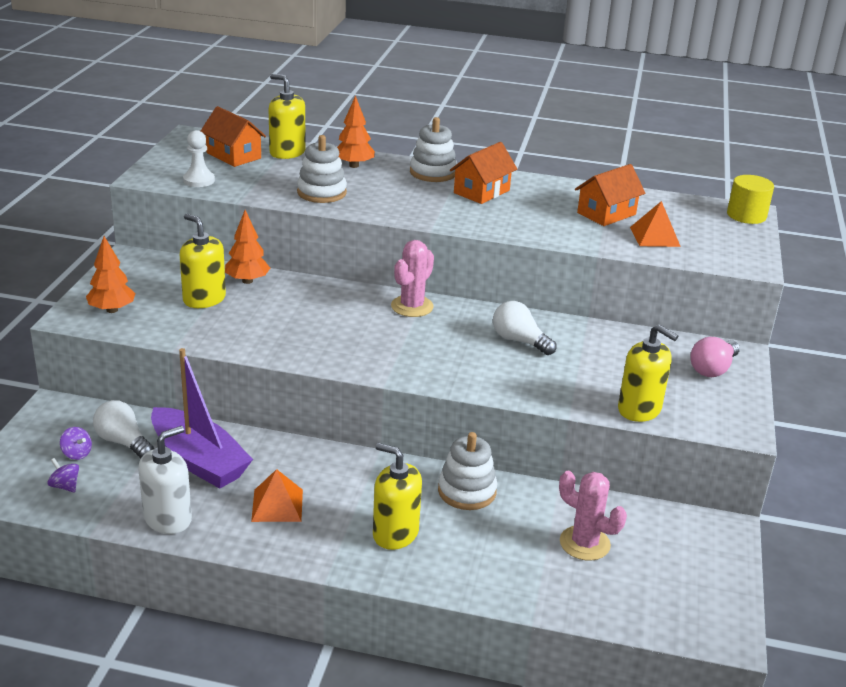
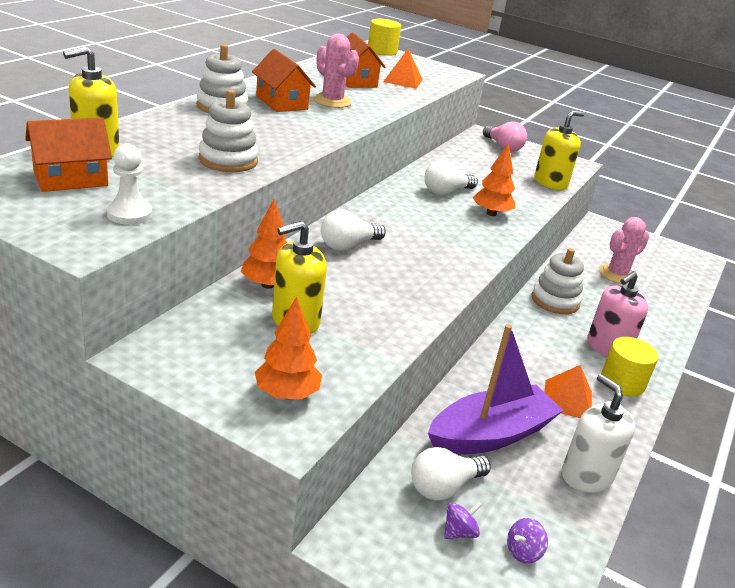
camera: 75 degrees left, 0 degrees up
(333, 544) = (622, 382): none -> yellow cylinder
(343, 303) = (348, 245): none -> white light bulb
(354, 165) = (170, 131): orange tree -> orange tree (491, 213)
(395, 533) = (607, 348): yellow soap dispenser -> pink soap dispenser
(412, 306) = (370, 216): pink cactus -> pink cactus (332, 101)

